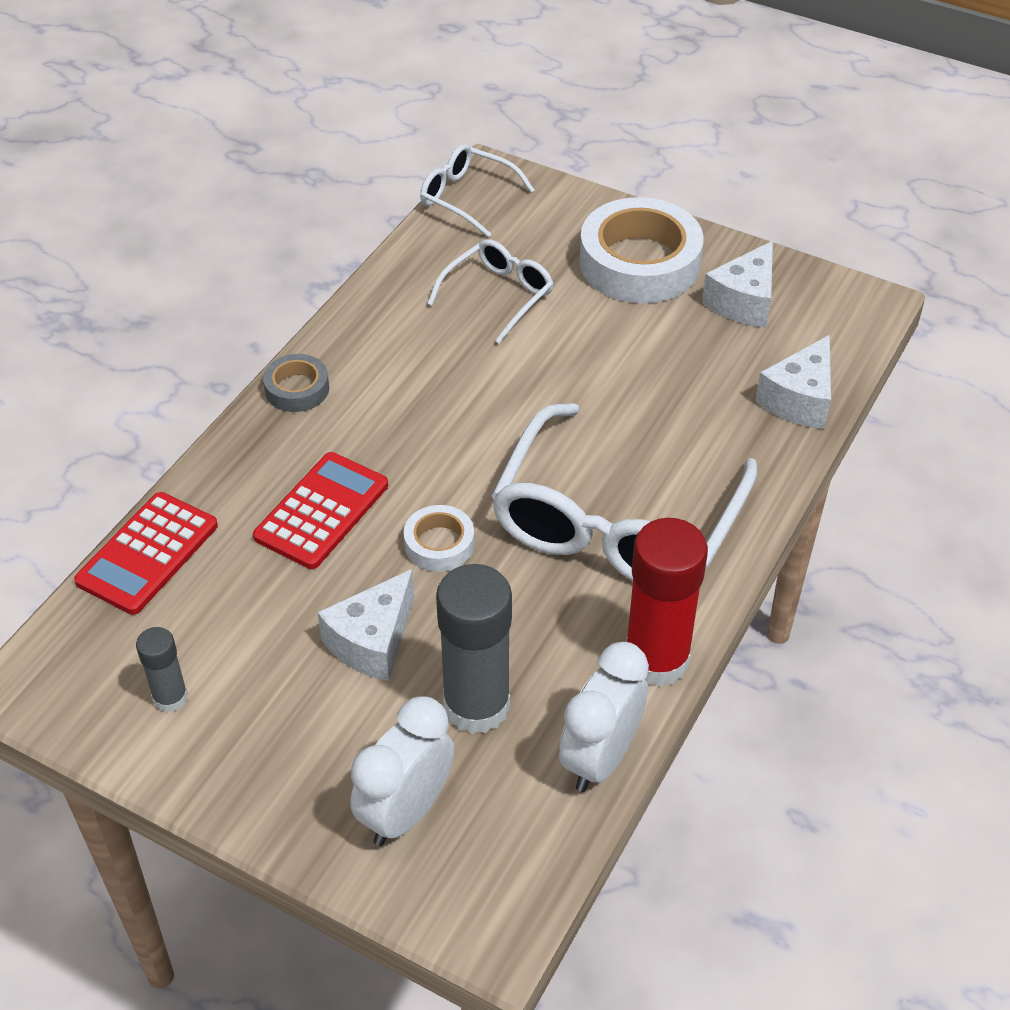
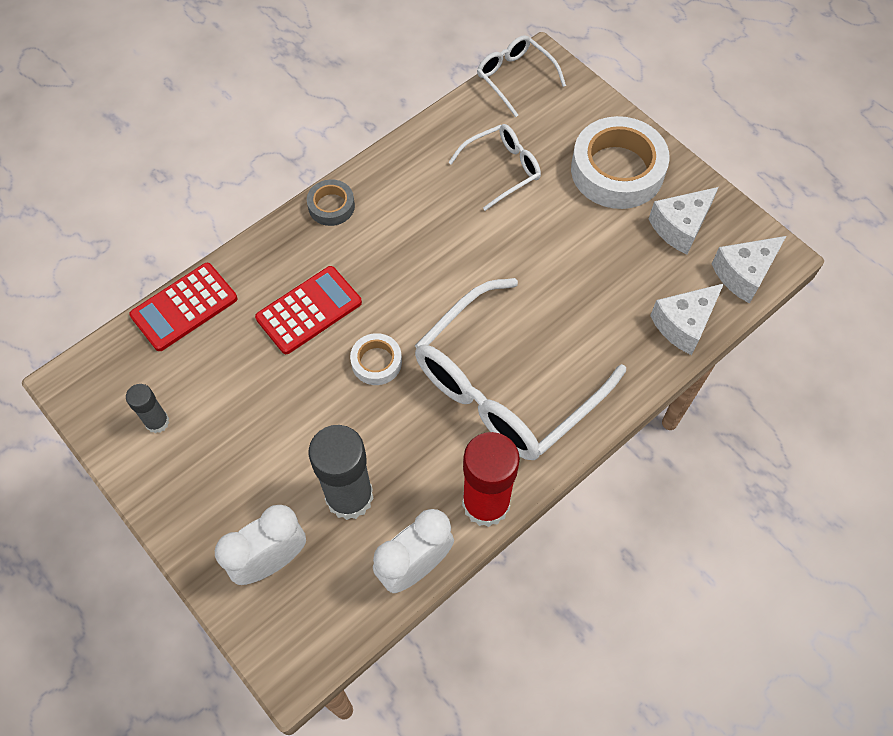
camera: 20 degrees right, 15 degrees up
(373, 641) = (302, 423): white cheese -> white cheese (744, 274)

